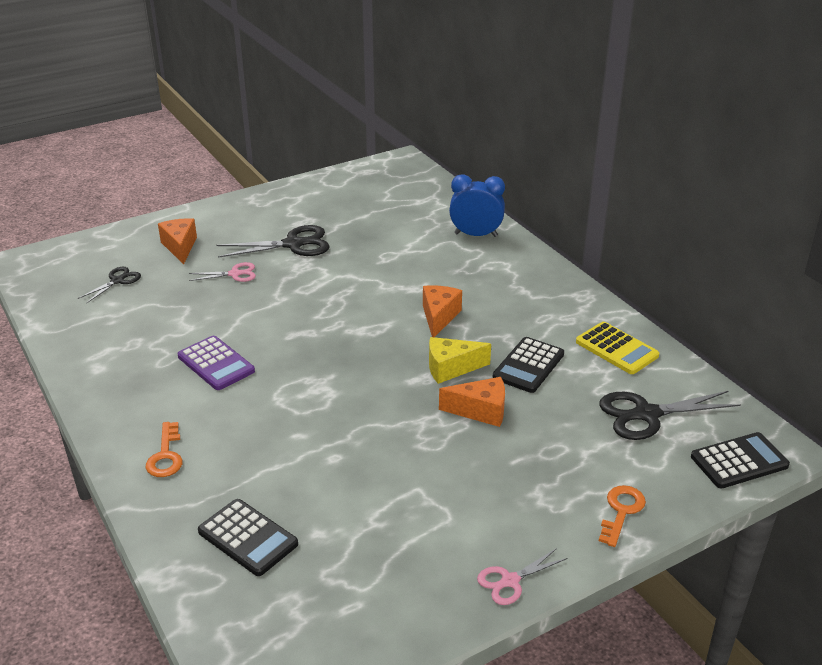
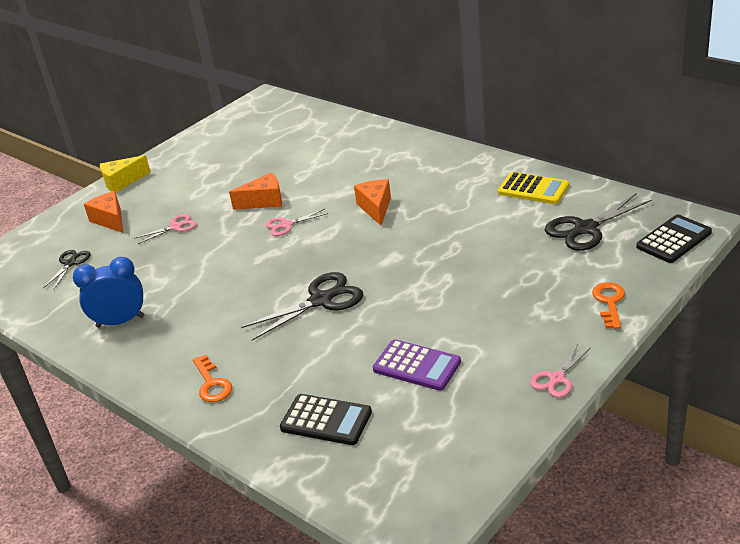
camera: 15 degrees left, 0 degrees up
(216, 364) = (207, 301): purple calculator -> purple calculator (416, 366)
(293, 244) = (212, 189): black scissors -> black scissors (321, 300)
(340, 307) = (287, 225): none -> pink scissors
(451, 368) = (411, 243): yellow cheese -> yellow cheese (122, 182)
(476, 235) = (365, 138): blue clock -> blue clock (120, 322)
(480, 411) = (455, 267): orange cheese -> orange cheese (264, 201)
(528, 365) = (472, 222): black calculator -> none

